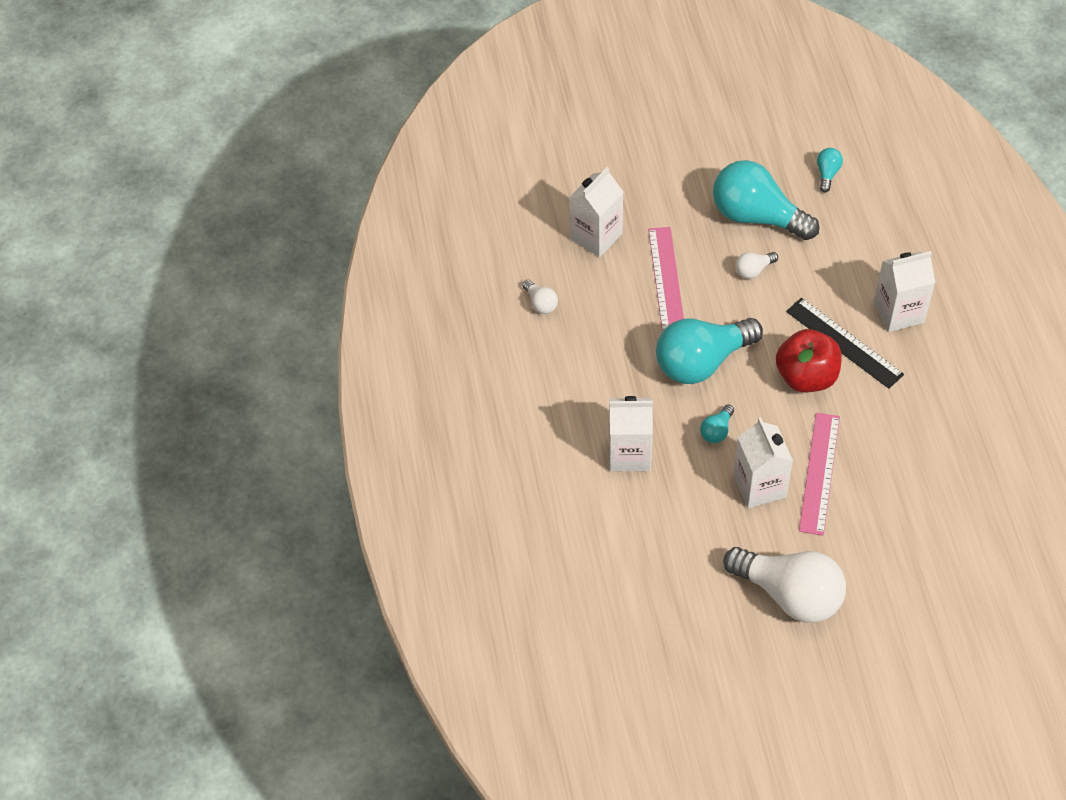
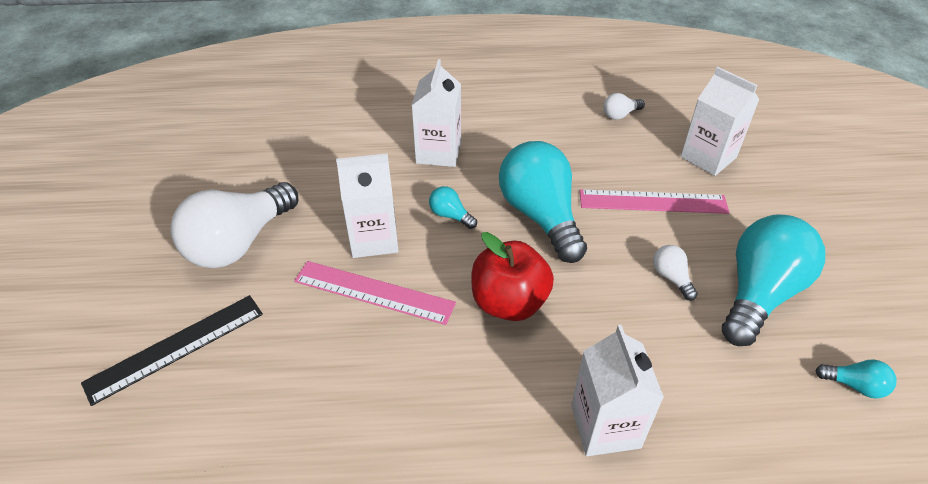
camera: 95 degrees right, 10 degrees down
(844, 342) = (557, 351): black ruler -> black ruler (176, 348)

